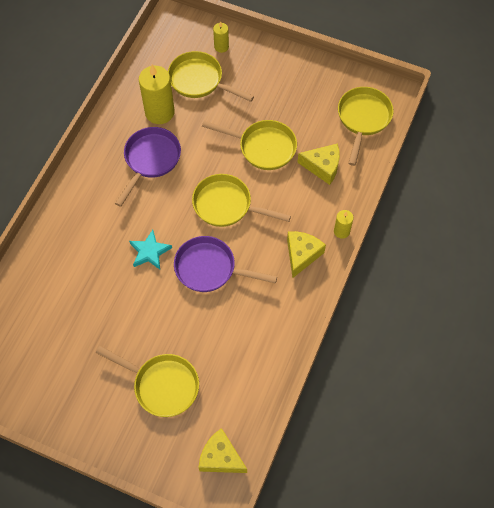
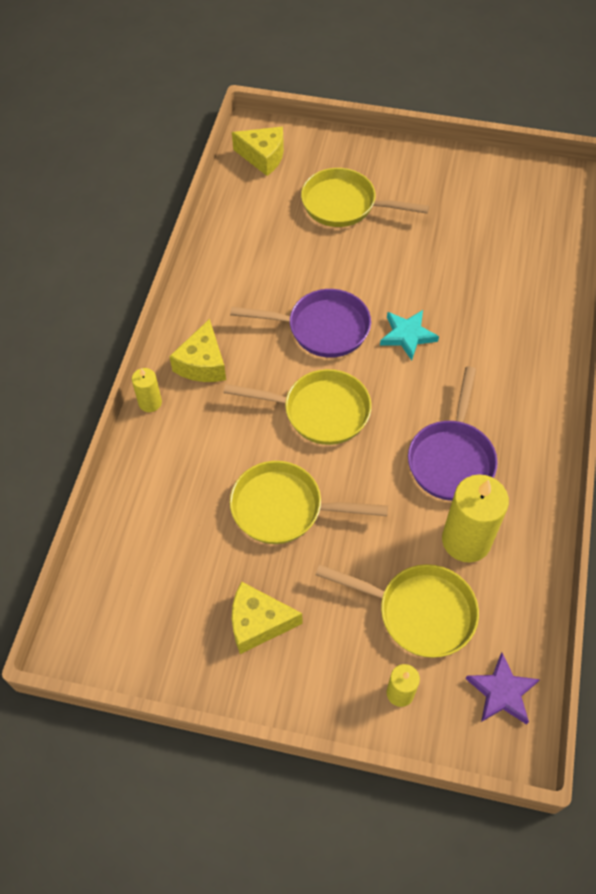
camera: 170 degrees right, 5 degrees down
(169, 39) = (502, 692): none -> purple star
(322, 167) = (186, 492): yellow cheese -> yellow cheese (258, 623)
(363, 119) = (126, 587): yellow pan -> none

